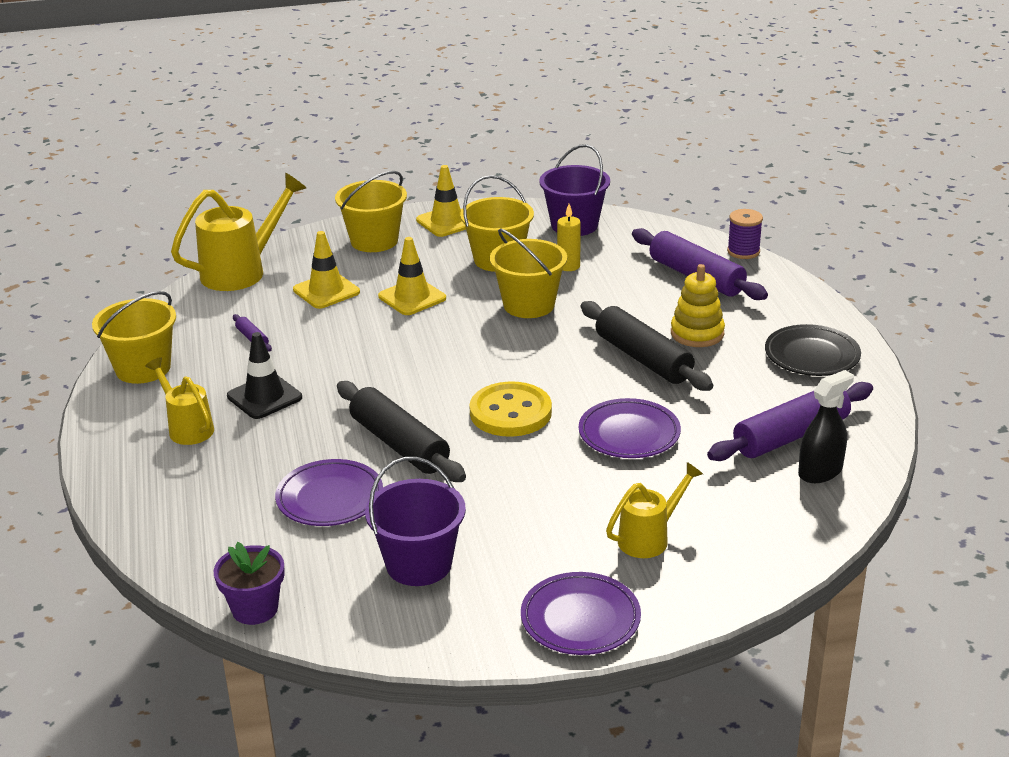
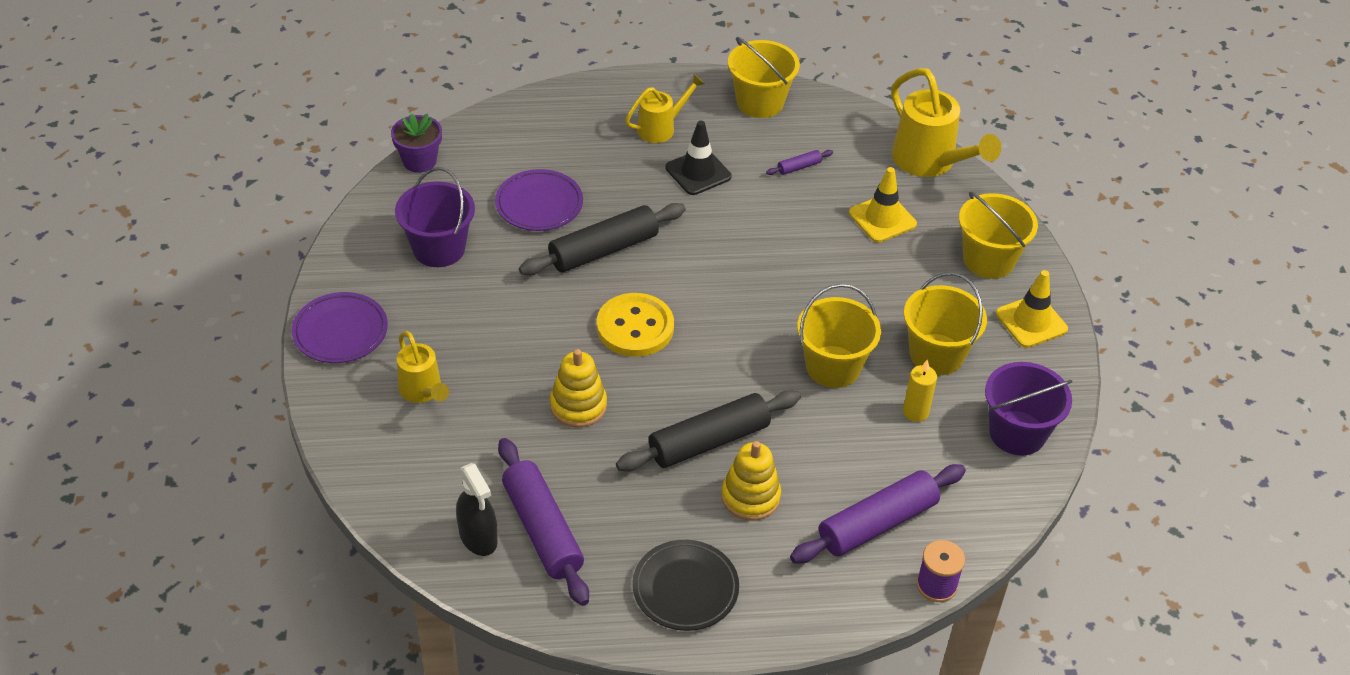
camera: 95 degrees right, 15 degrees up
(412, 297) = (861, 279): yellow traffic cone -> none
(629, 434) = (578, 406): purple plate -> yellow stacking toy

